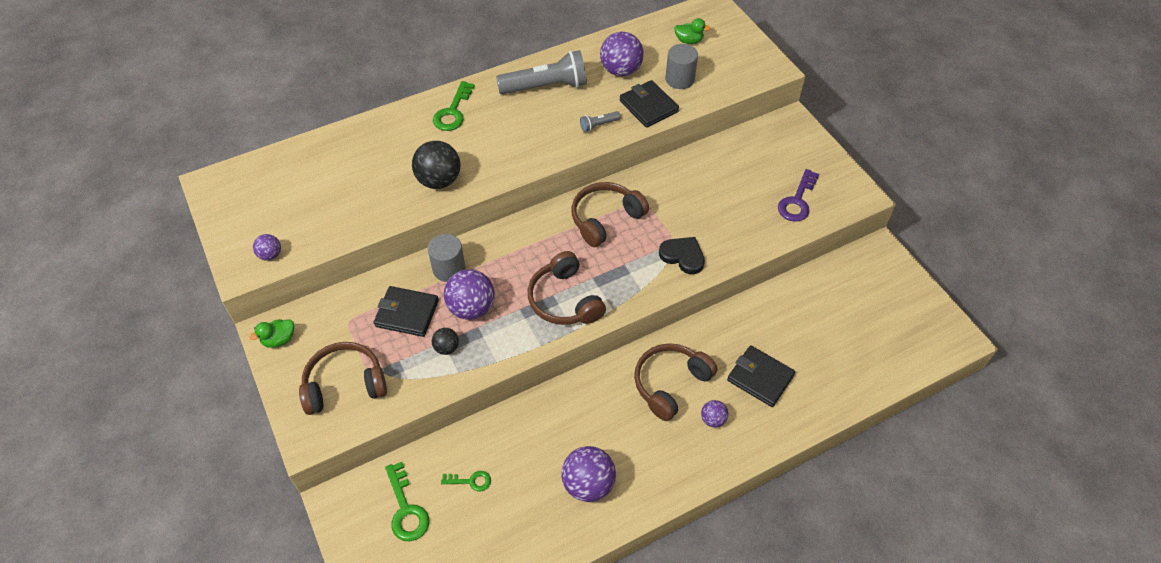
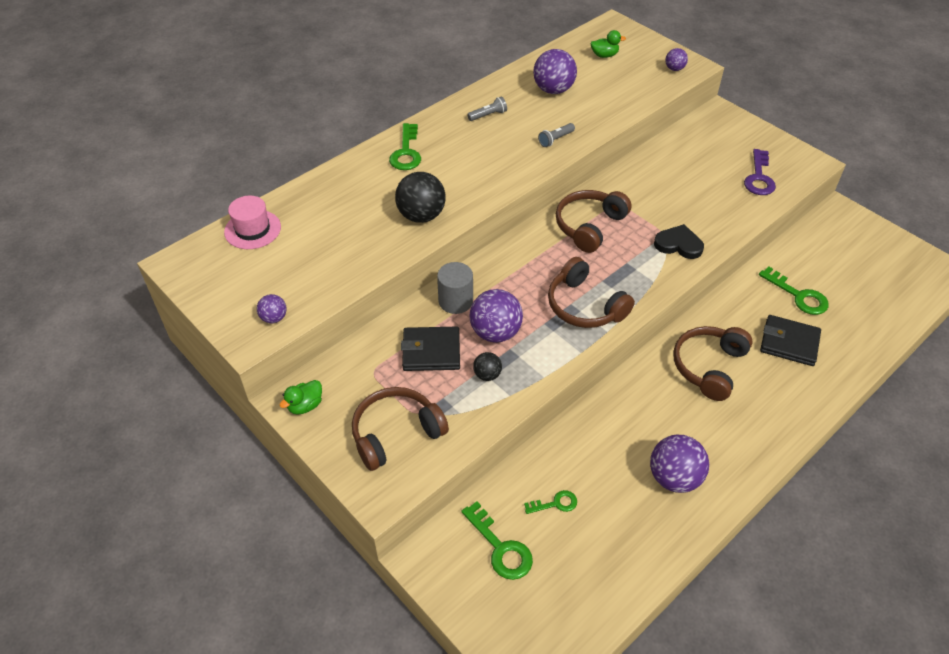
camera: 15 degrees left, 5 degrees down
(286, 164) = (252, 229): none -> pink hat
(546, 87) = (488, 115): grey flashlight -> grey flashlight, size x0.44
(648, 106) = (595, 115): black wallet -> none
(679, 79) = (612, 88): grey cylinder -> none
(713, 419) = (764, 390): purple ball -> purple ball (674, 69)
(793, 331) = (798, 296): none -> green key

